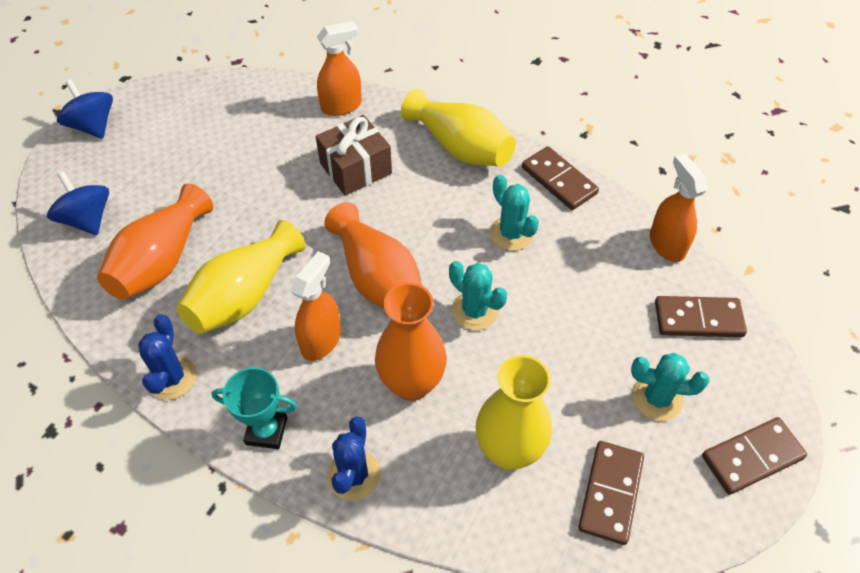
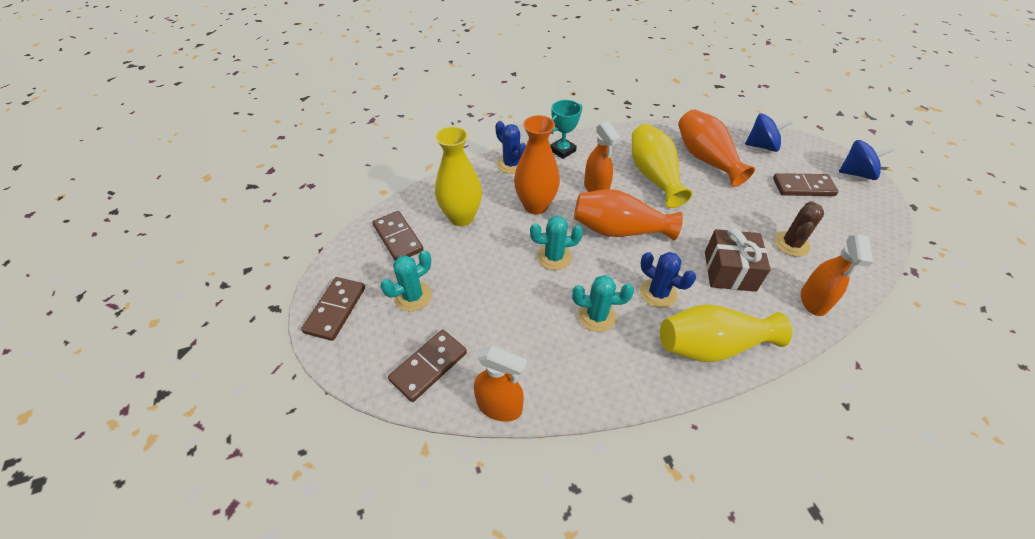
camera: 130 degrees right, 5 degrees down
(172, 378) = (622, 136): blue cactus -> blue cactus (658, 293)
(272, 140) = (791, 244): none -> brown cactus
(558, 180) = (624, 386): brown domino -> brown domino (803, 187)

